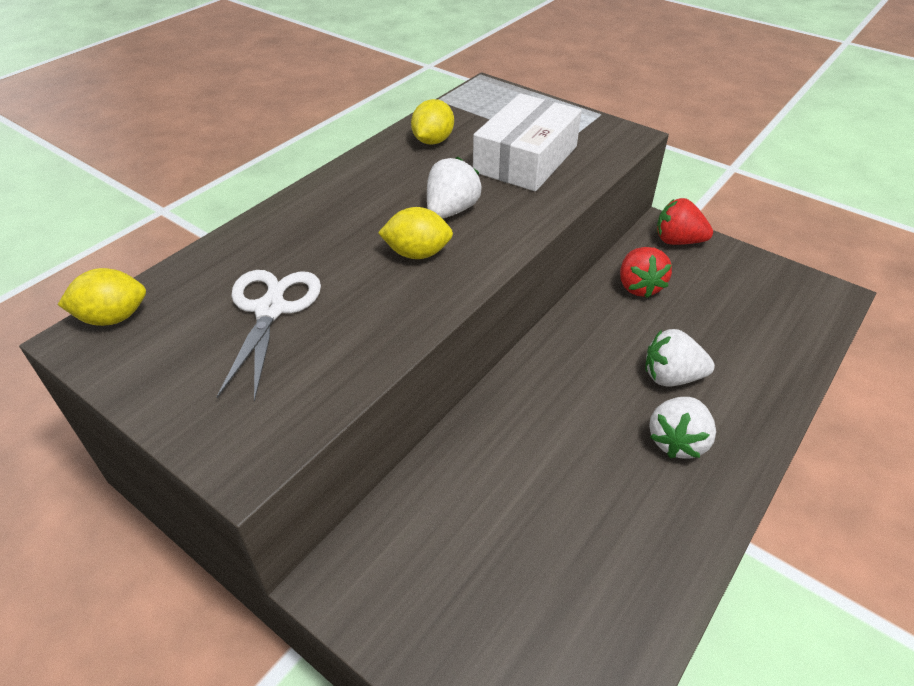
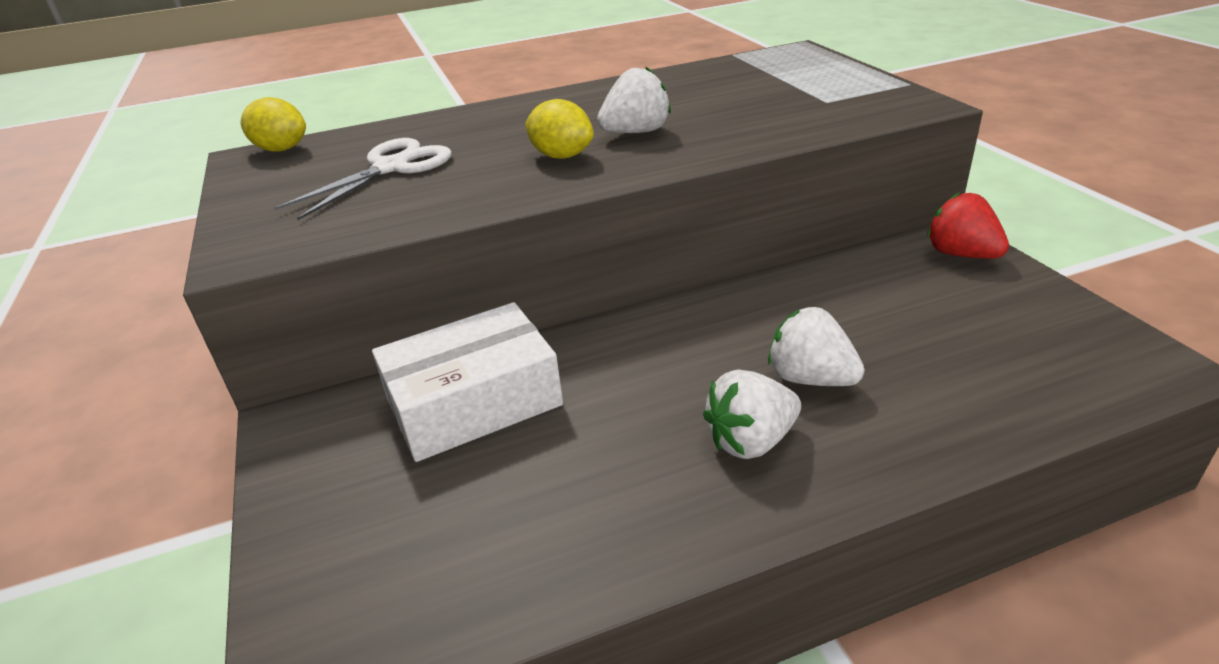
camera: 35 degrees right, 10 degrees down
(433, 141) = (686, 82): yellow lemon -> none
(525, 159) = (768, 107): white box -> white box (473, 402)
(639, 286) = (860, 284): red strawberry -> none

